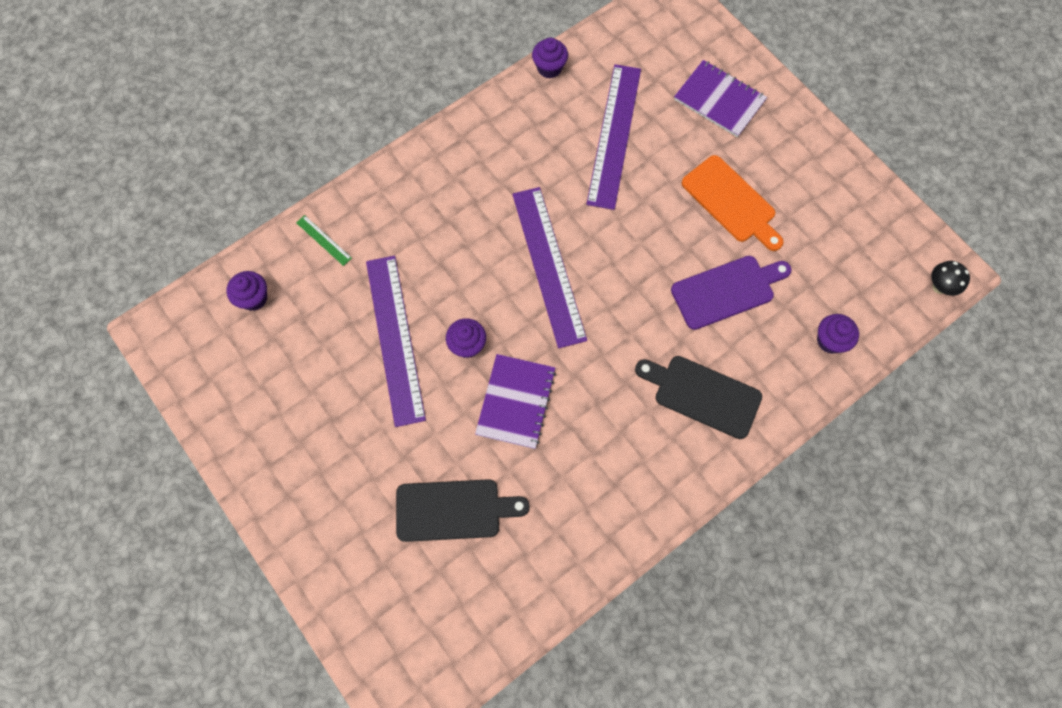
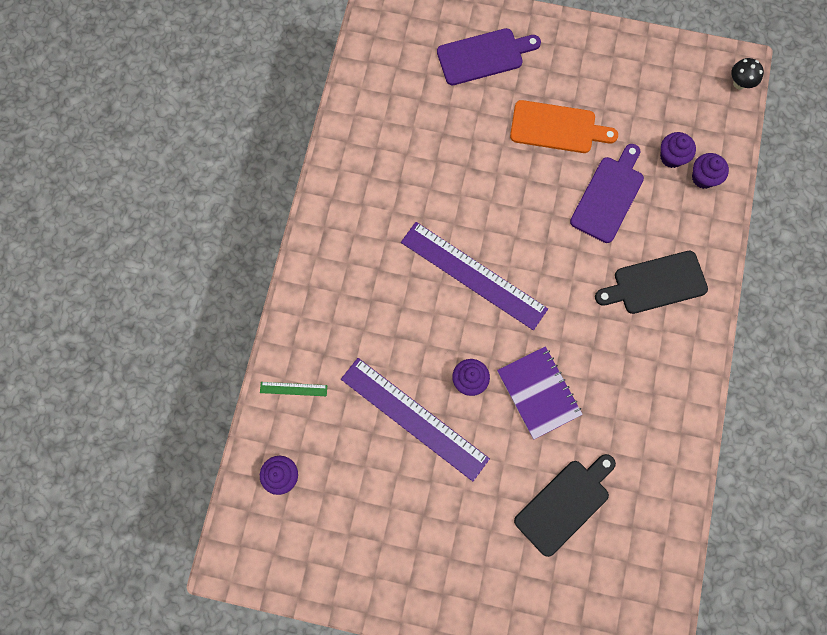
camera: 40 degrees left, 5 degrees up
(549, 68) = (340, 123): purple cupcake -> purple cupcake (671, 157)
(614, 135) = (433, 140): purple ruler -> none
(719, 100) = (484, 56): purple notebook -> purple cutting board

